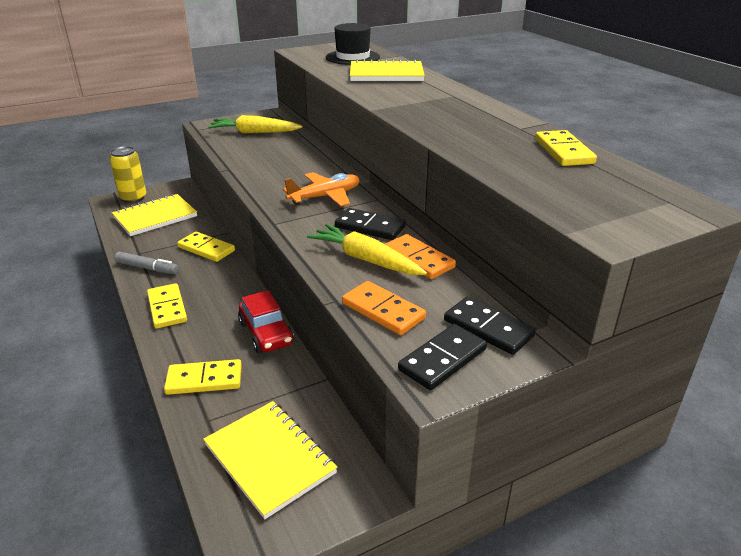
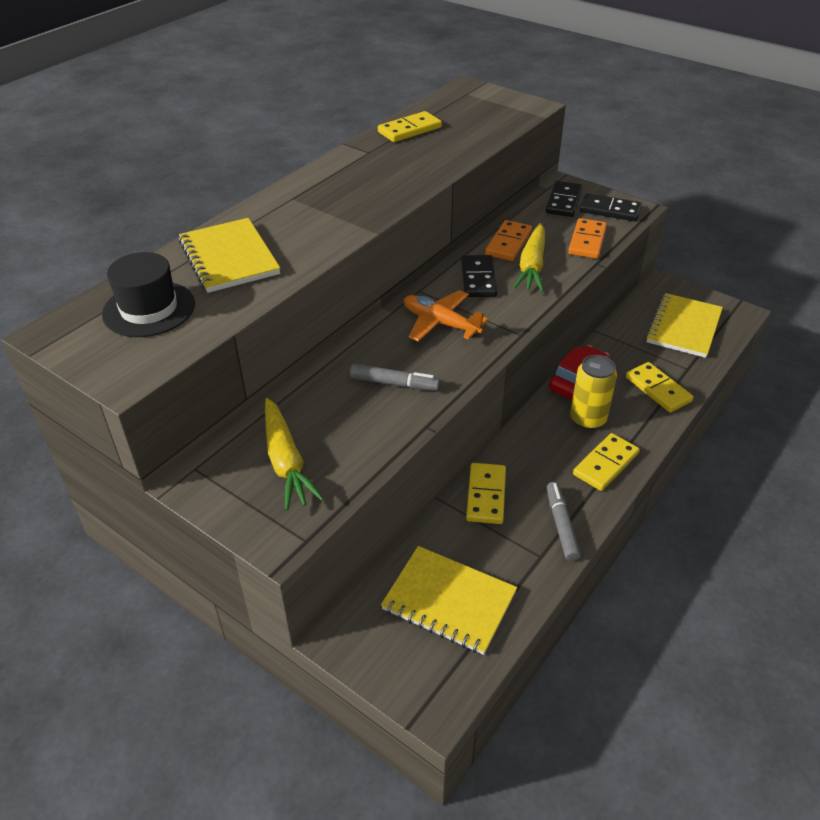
camera: 115 degrees left, 10 degrees up
(133, 198) = (411, 677): yellow can -> yellow can (588, 419)
(279, 168) = (394, 383): none -> grey marker

